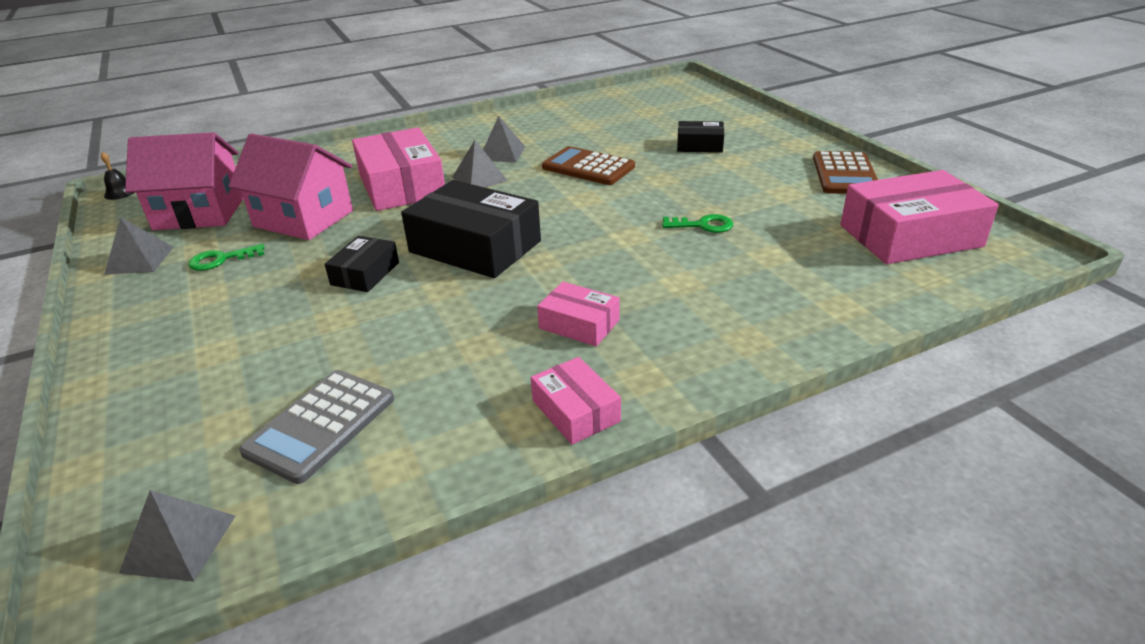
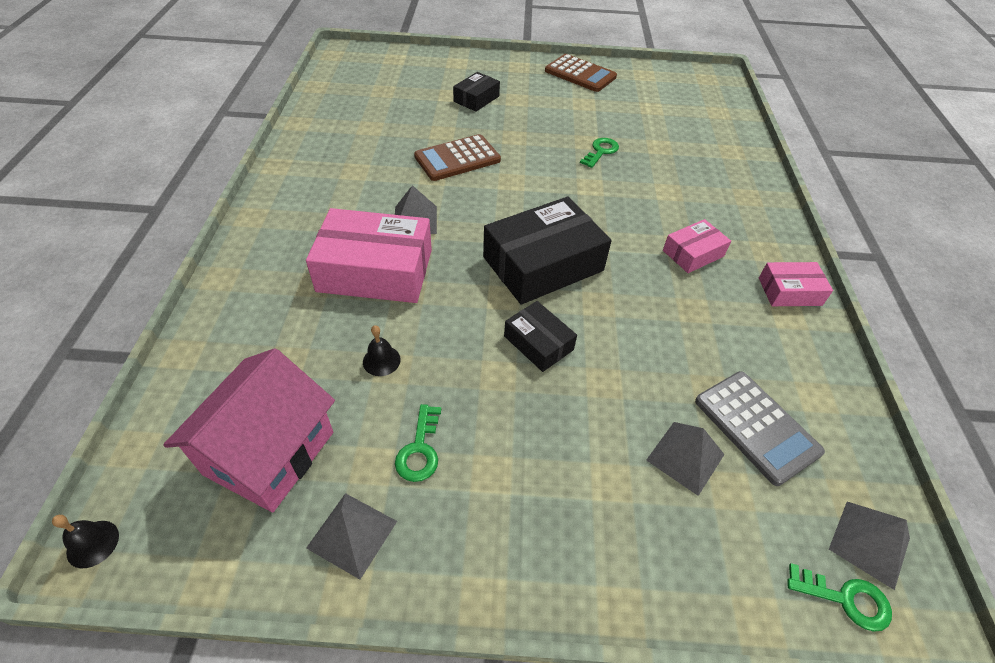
camera: 65 degrees left, 15 degrees up
(104, 531) = (845, 598): none -> green key
(303, 219) = (381, 360): pink house -> black bell
(502, 153) = (375, 189): grey pyramid -> grey pyramid (685, 457)
(910, 236) = (673, 94): pink box -> none

